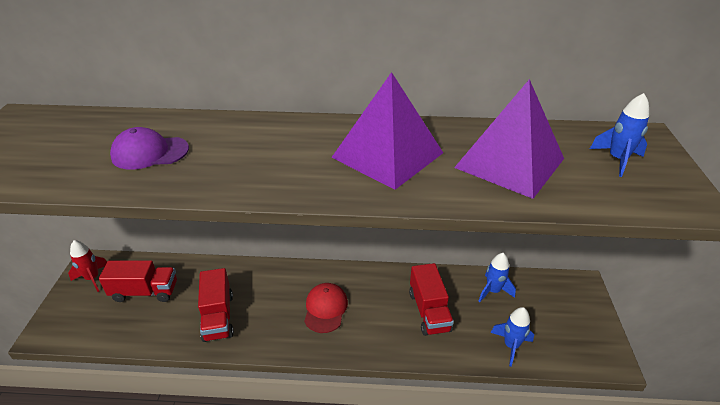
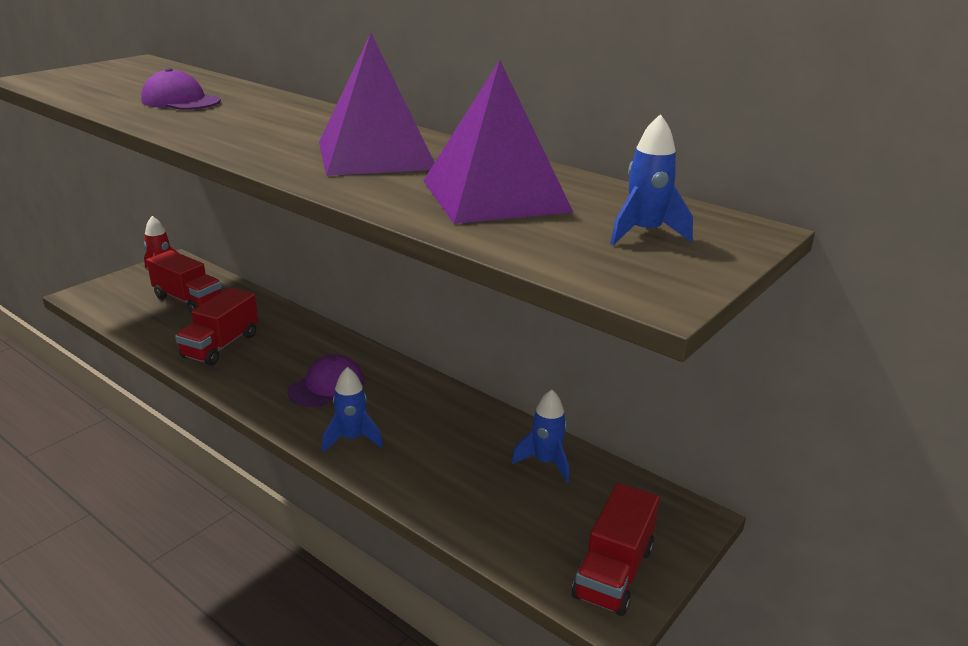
camera: 35 degrees right, 10 degrees down
(325, 309) = (326, 386): red cap -> purple cap
(429, 311) = (435, 442): red truck -> red truck (613, 572)
(511, 346) = (490, 523): blue rocket -> blue rocket (352, 439)

